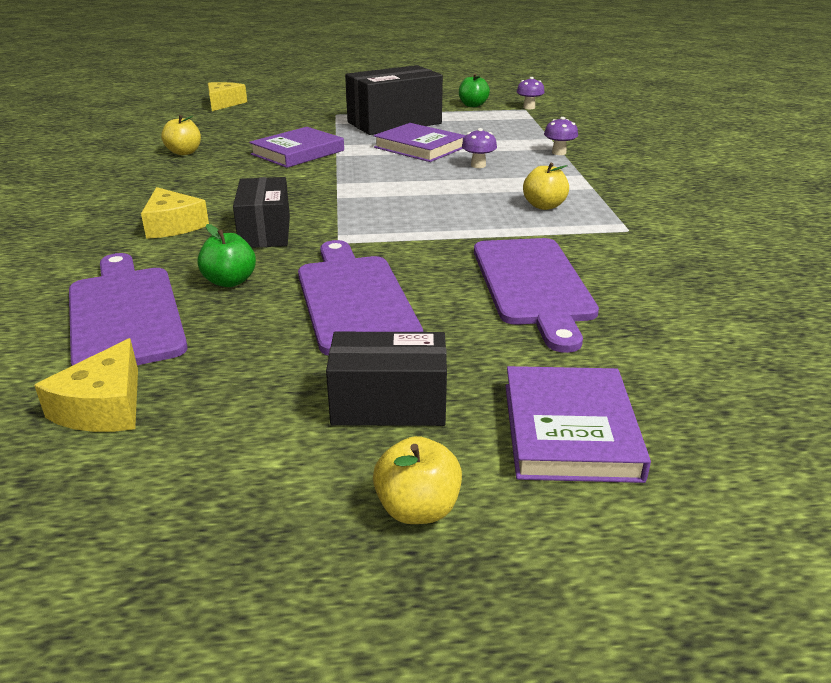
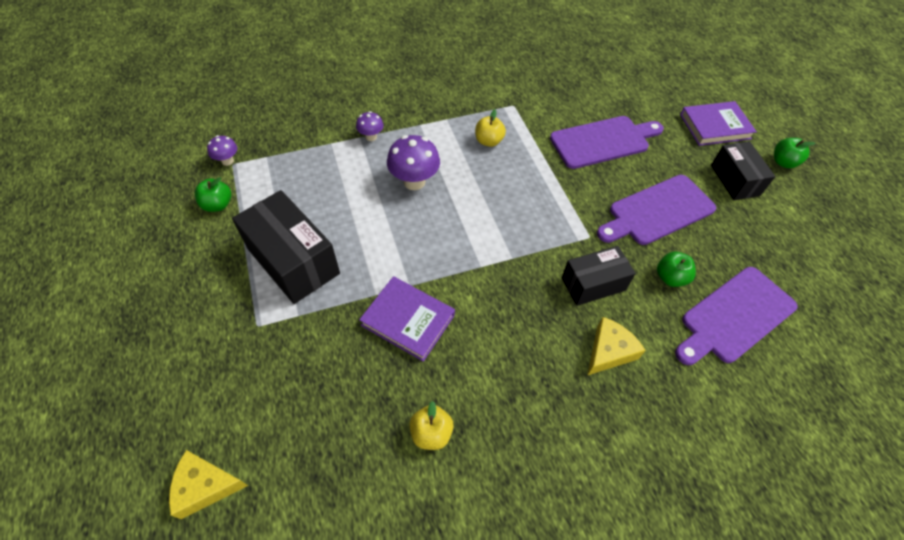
camera: 105 degrees left, 25 degrees up
(104, 407) = (806, 282): yellow cheese -> none
(417, 509) = (783, 162): yellow apple -> green apple
(419, 147) = (374, 226): purple book -> none
(478, 165) = (414, 181): purple mushroom -> purple mushroom, size x1.80

